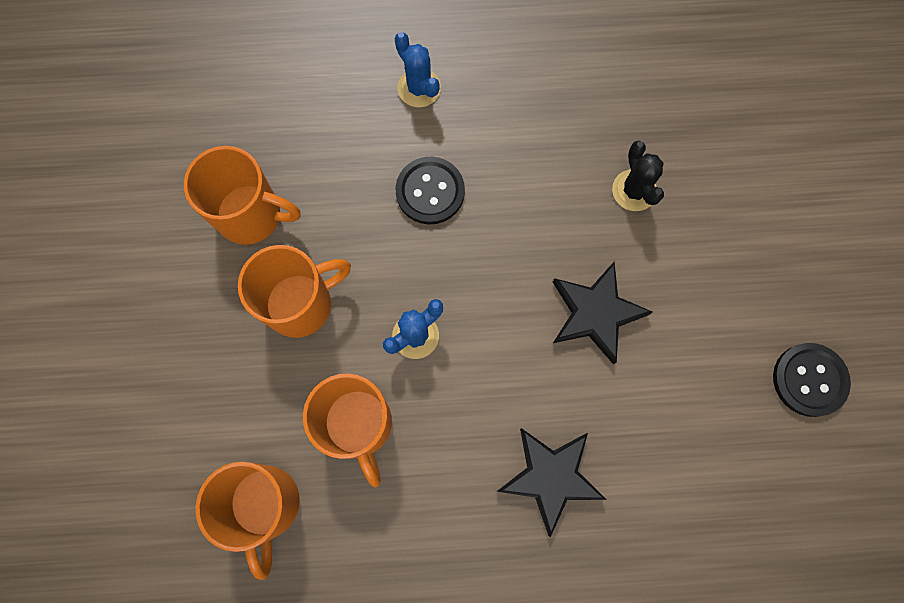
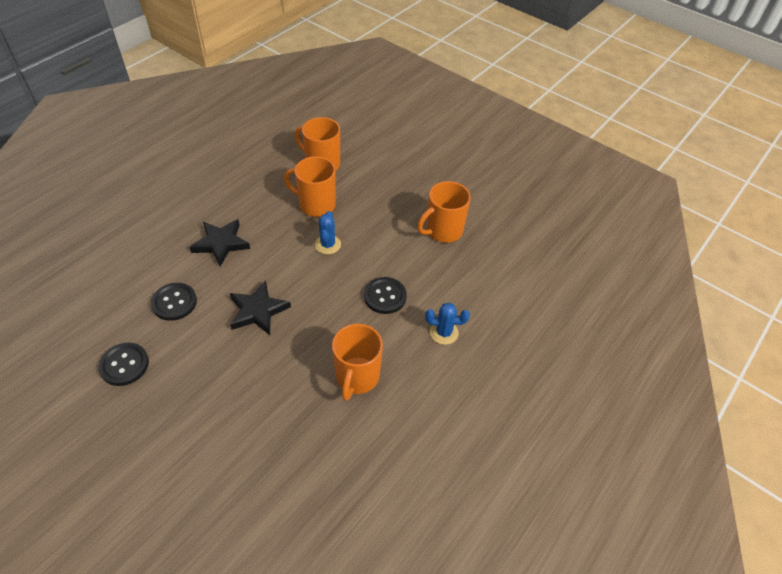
camera: 130 degrees right, 25 degrees down
(301, 304) = (385, 220): orange mug -> orange mug (357, 377)
(634, 190) = (290, 377): black cactus -> none
(687, 425) = (174, 302): none -> black button

